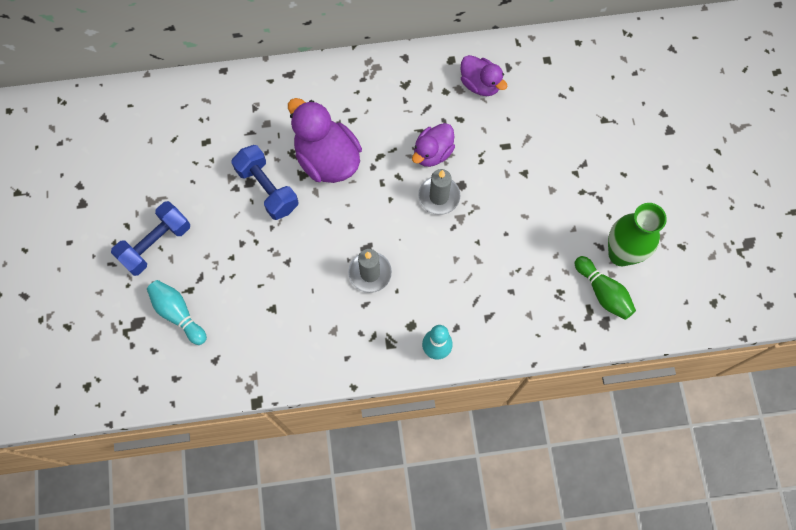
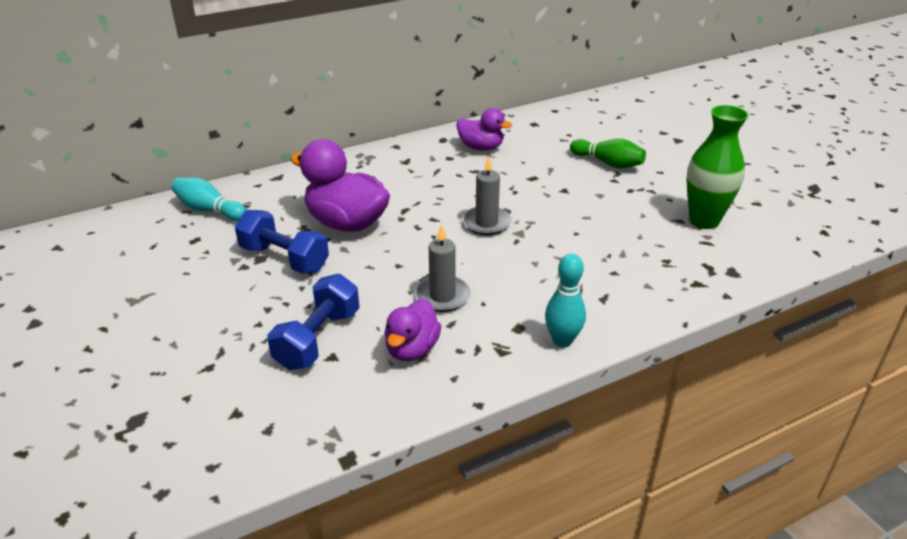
camera: 20 degrees left, 35 degrees down
(156, 244) = (149, 335): blue dumbbell -> blue dumbbell (318, 339)
(178, 313) = (198, 394): turquoise bowling pin -> turquoise bowling pin (209, 210)
(432, 153) = (461, 196): purple duck -> purple duck (412, 349)
(603, 292) = (710, 250): green bowling pin -> green bowling pin (608, 163)

